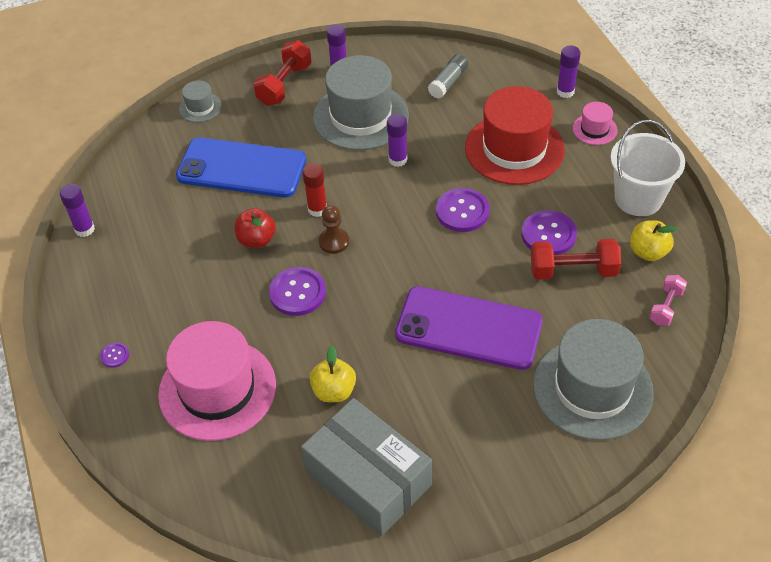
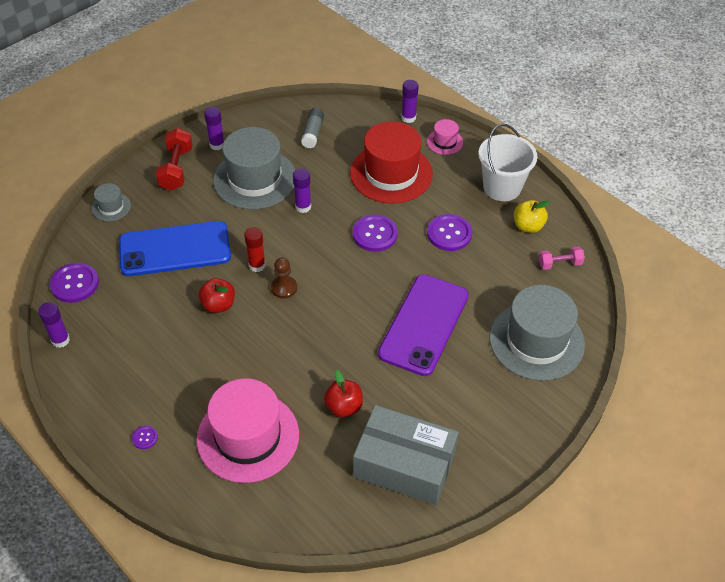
camera: 25 degrees left, 0 degrees up
(297, 292) = (275, 338): purple button -> purple button (75, 284)
(334, 391) = (344, 407): yellow apple -> red apple
(468, 328) = (424, 324): purple phone -> purple phone turned 60 degrees counterclockwise
(573, 270) = (480, 256): red dumbbell -> none
(666, 307) = (560, 264): pink dumbbell -> pink dumbbell turned 75 degrees clockwise

